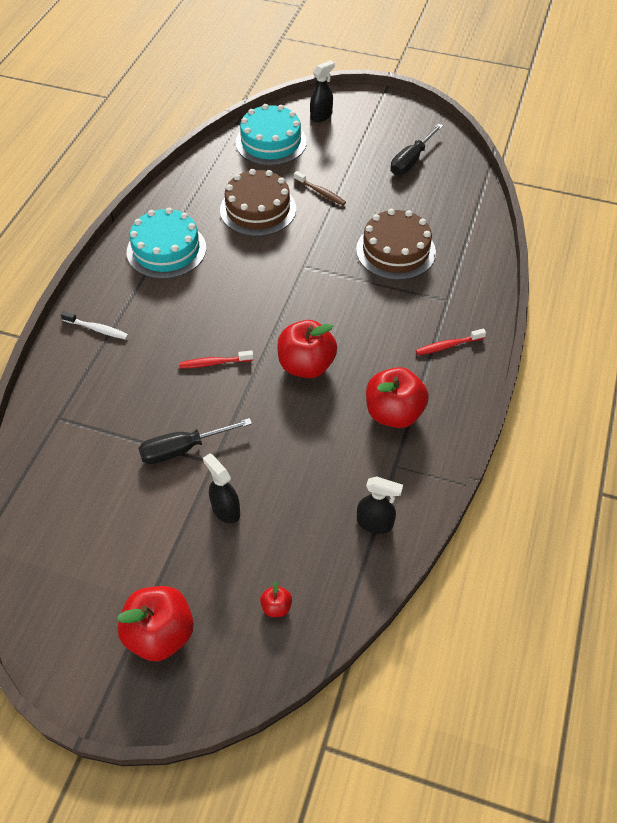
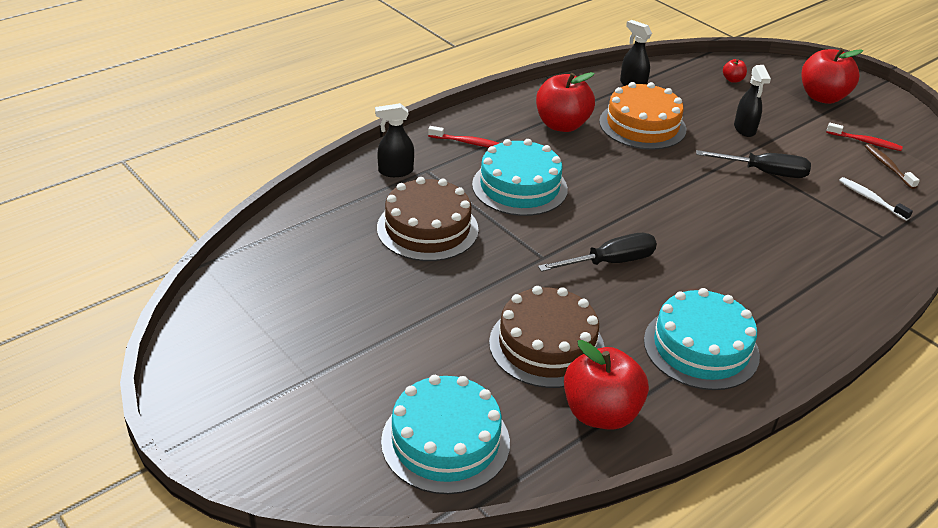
camera: 150 degrees left, 15 degrees down
(97, 329) = (822, 296): white toothbrush -> white toothbrush (871, 199)
(214, 363) = (702, 216): red toothbrush -> red toothbrush (865, 142)
(306, 365) = (611, 180): red apple -> red apple (600, 413)
(321, 116) = (325, 450): black spray bottle -> black spray bottle (395, 171)
(321, 192) = (445, 329): brown toothbrush -> brown toothbrush (888, 166)
(324, 456) = (642, 125): none -> orange cake
(369, 320) = (519, 187): none -> turquoise cake
(411, 161) = (286, 315): black screwdriver -> black screwdriver (610, 262)

